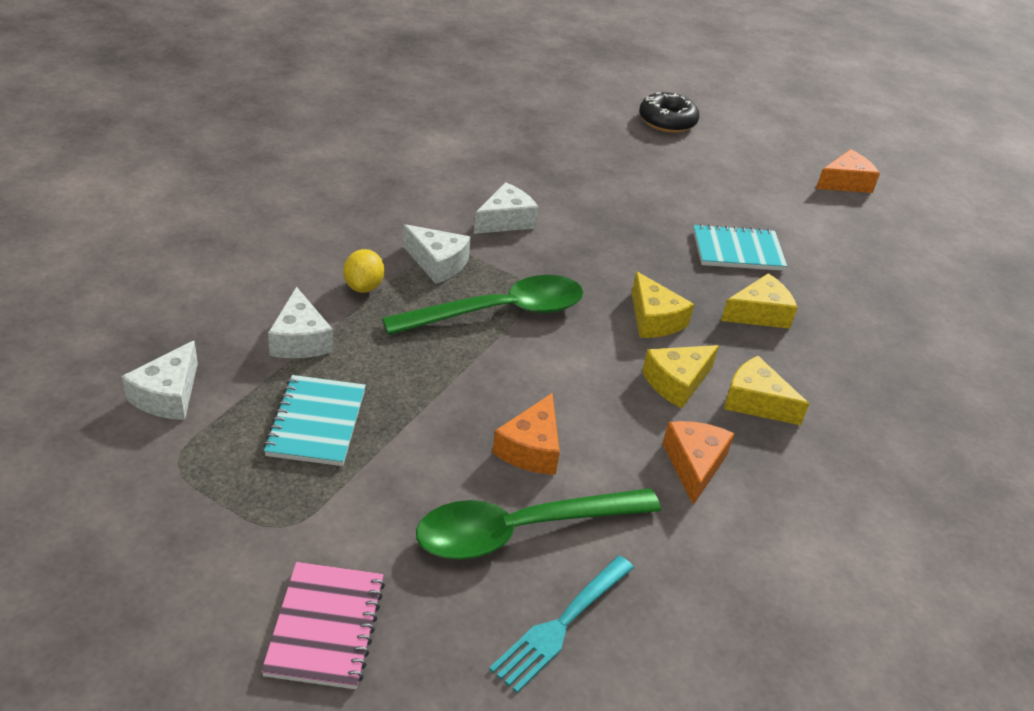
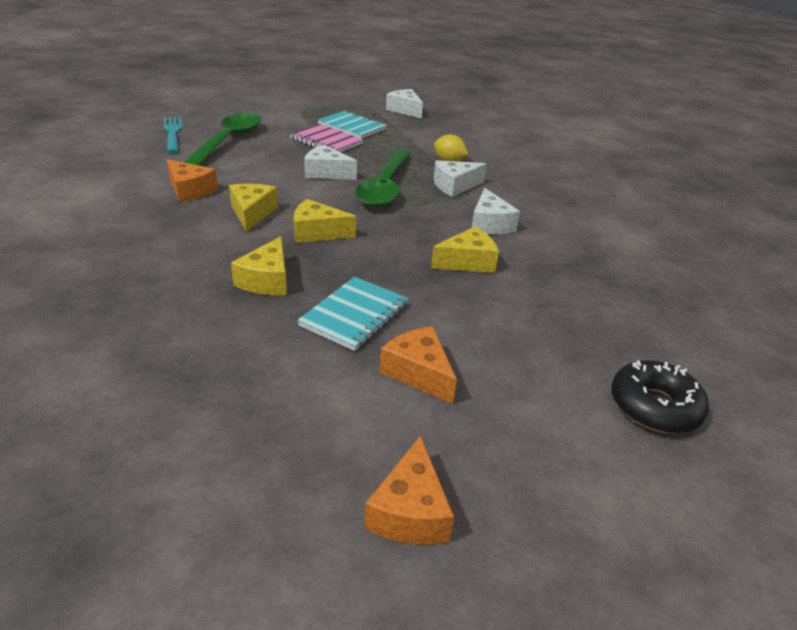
camera: 125 degrees right, 5 degrees down
(300, 340) = (416, 138): white cheese -> white cheese (326, 173)
(325, 627) = (245, 104): pink notebook -> pink notebook (326, 141)
(531, 448) = (269, 159): orange cheese -> orange cheese (418, 373)
(756, 402) = (196, 231): yellow cheese -> yellow cheese (467, 262)

